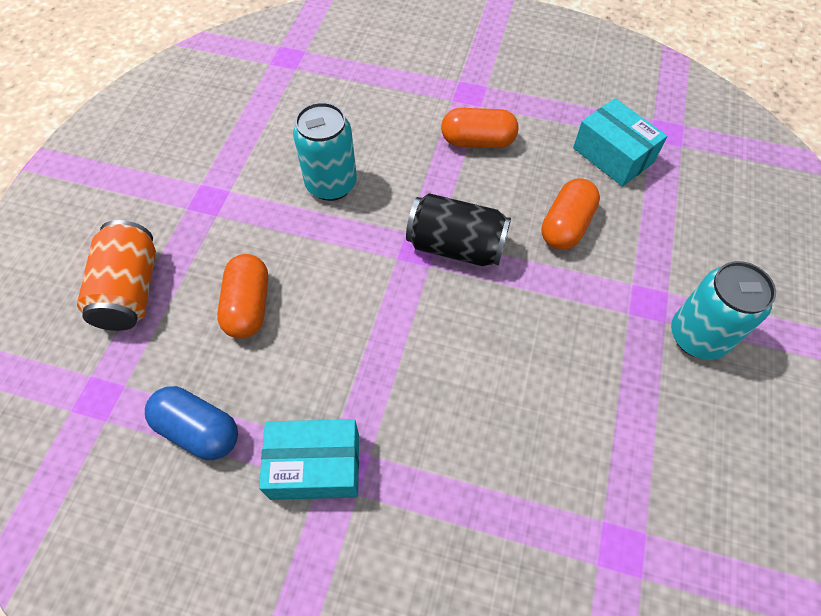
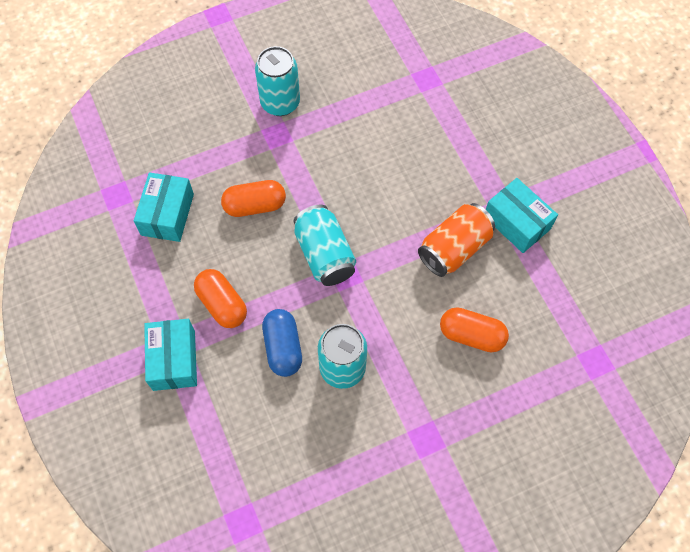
camera: 130 degrees left, 5 degrees up
(130, 290) = (529, 415): orange can -> orange can (454, 248)
(199, 430) = (556, 292): blue capsule -> blue capsule (283, 347)
(248, 306) = (471, 335): orange capsule -> orange capsule turned 60 degrees clockwise
(456, 86) = (174, 360): none -> turquoise box
(456, 246) = (325, 254): black can -> turquoise can

